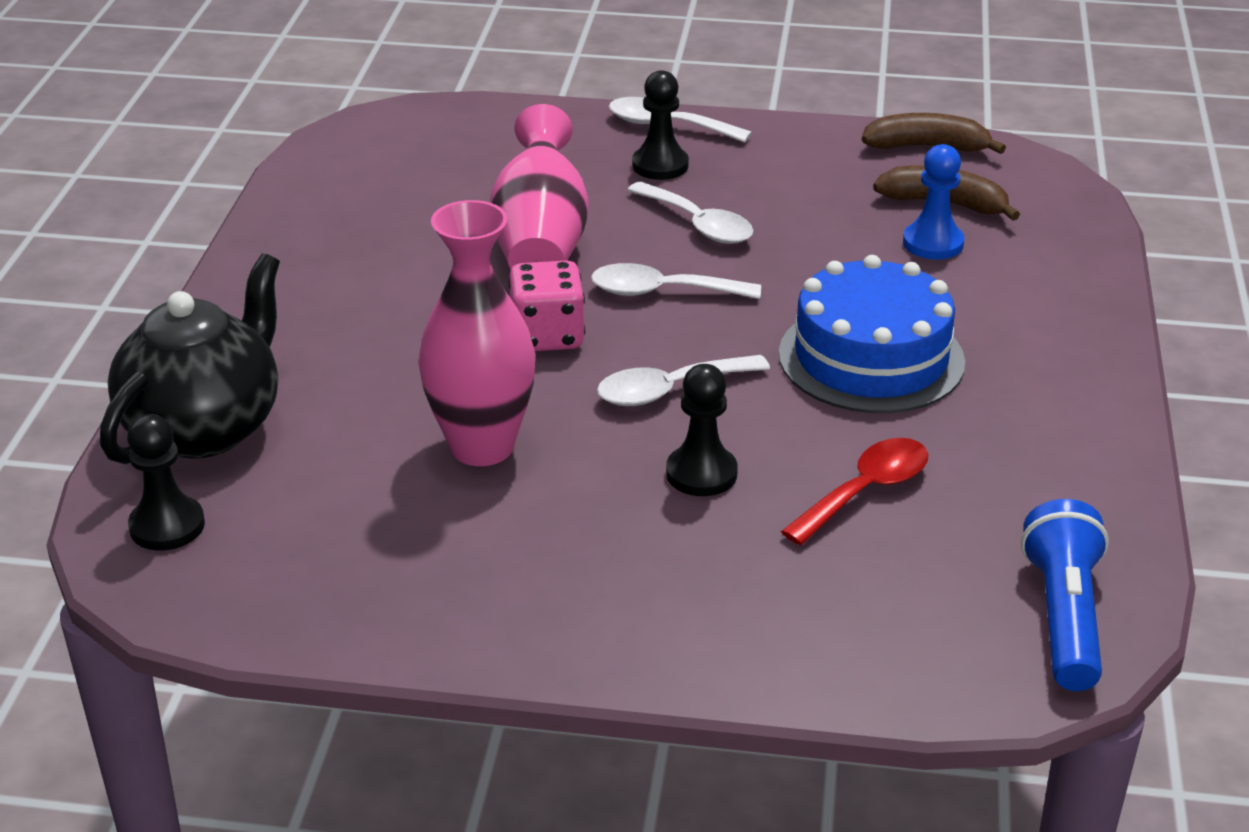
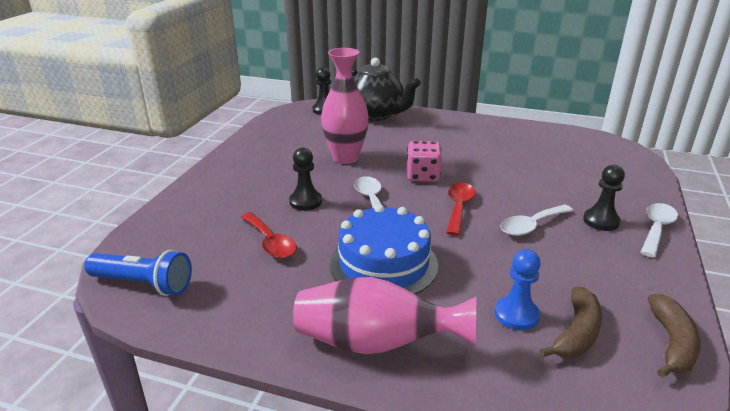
camera: 100 degrees right, 5 degrees down
(541, 240) = (509, 180): pink vase -> pink vase (376, 343)
(662, 292) = (459, 207): white spoon -> red spoon

